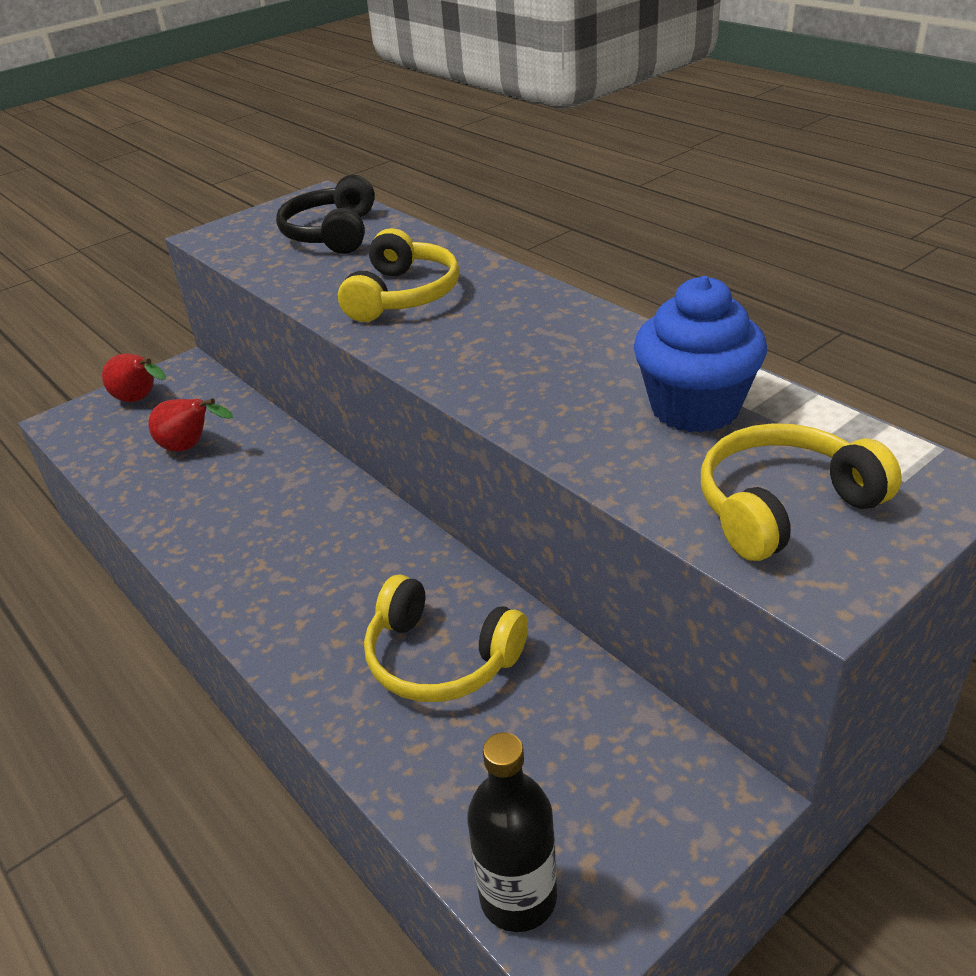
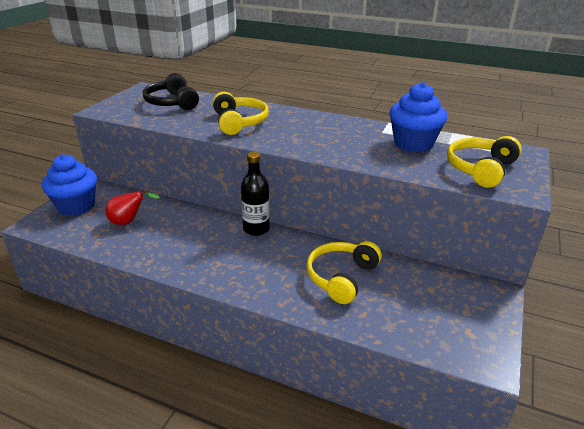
camera: 30 degrees left, 5 degrees down
(141, 400) = (76, 206): red pear -> blue cupcake
(441, 658) = (342, 277): yellow headphones -> yellow headphones turned 120 degrees clockwise
(518, 897) = (454, 353): black bottle -> black bottle (256, 229)

